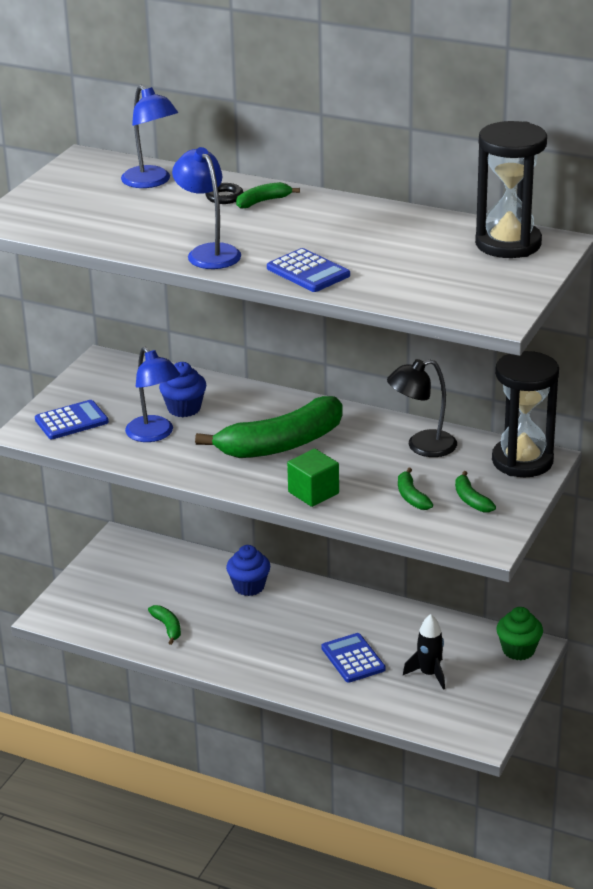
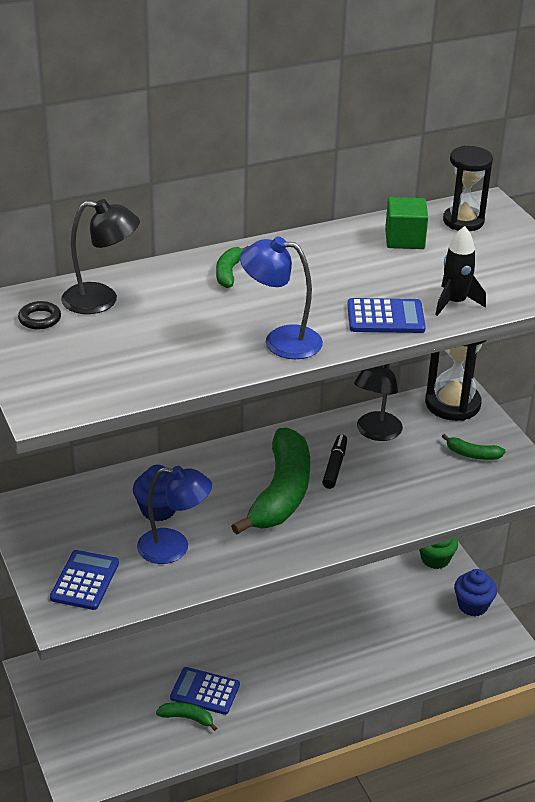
camera: 50 degrees left, 5 degrees up
(151, 182) = (101, 300): blue lamp -> black lamp
(224, 197) = (191, 284): black ring -> black ring (40, 319)
(249, 586) = (196, 639): blue cupcake -> blue cupcake (472, 605)
(313, 493) = (369, 518): green cube -> green cube (404, 239)
(350, 449) = (335, 466): none -> black marker
(353, 659) = (349, 643): blue calculator -> blue calculator (205, 691)
(411, 496) = (434, 477): green banana -> none
(429, 674) = (411, 617): black rocket -> black rocket (455, 303)
(508, 244) = (463, 221): black hourglass -> black hourglass, size x0.66

